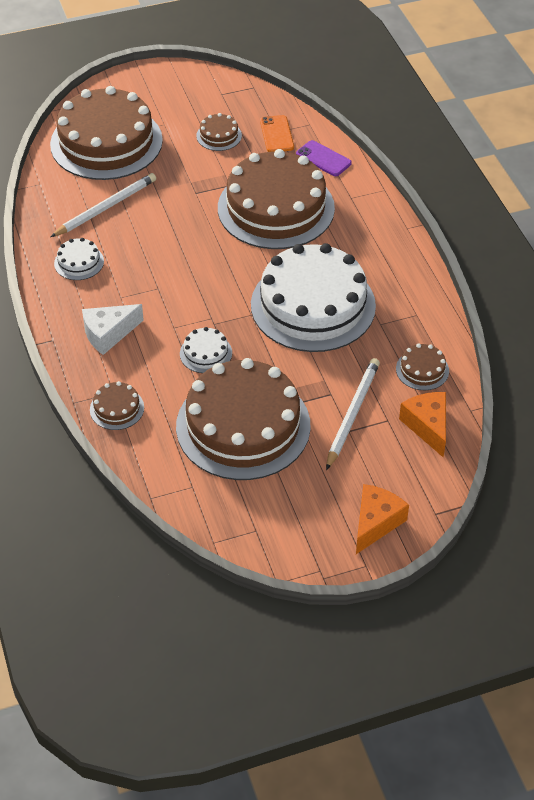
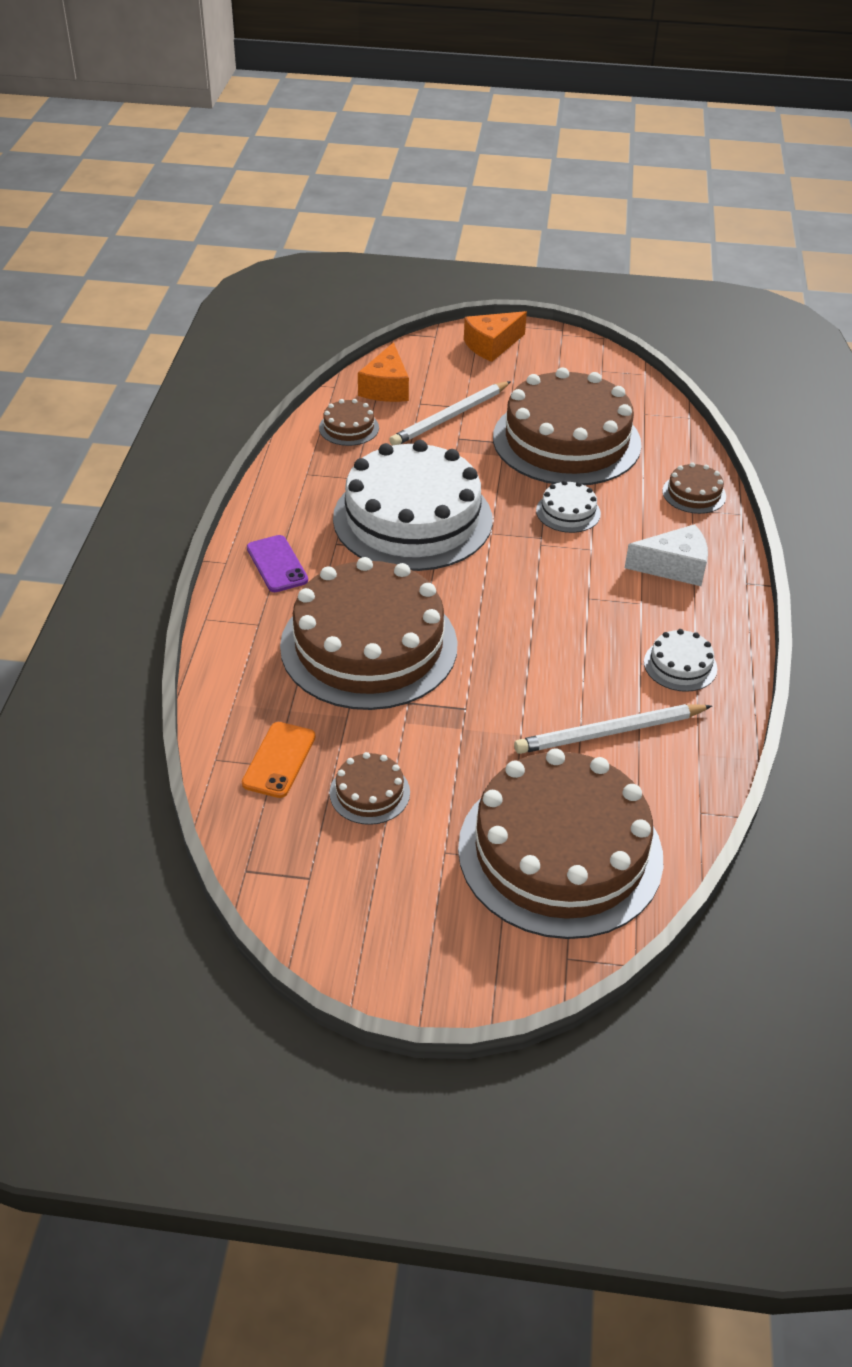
camera: 155 degrees left, 5 degrees down
(323, 159) = (245, 693): purple phone -> purple phone (277, 564)

